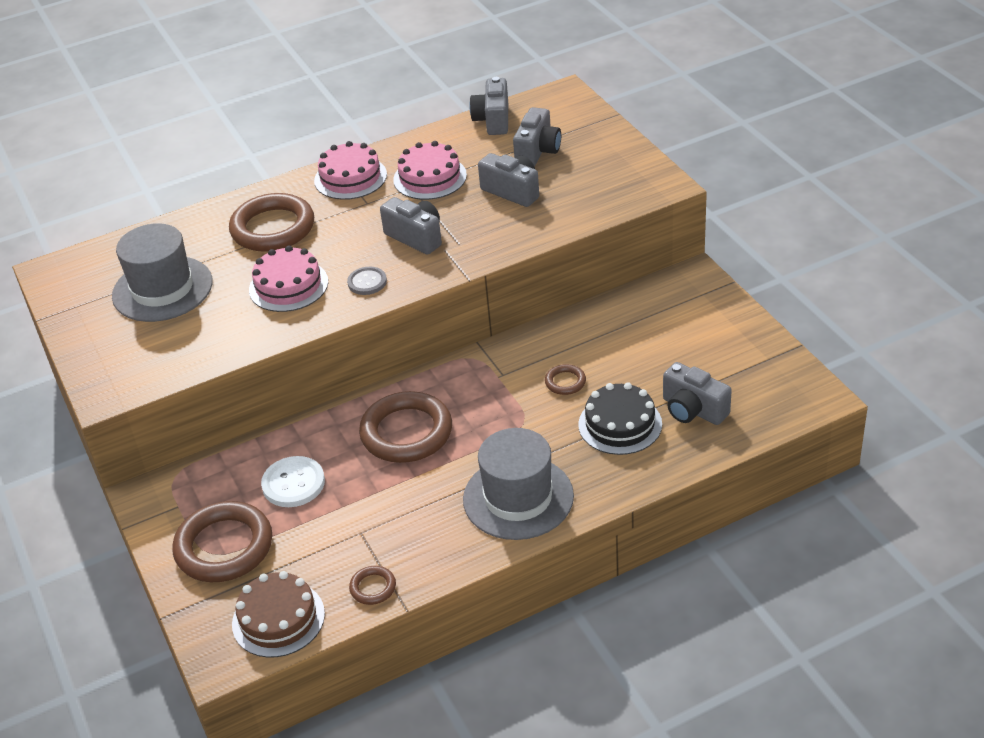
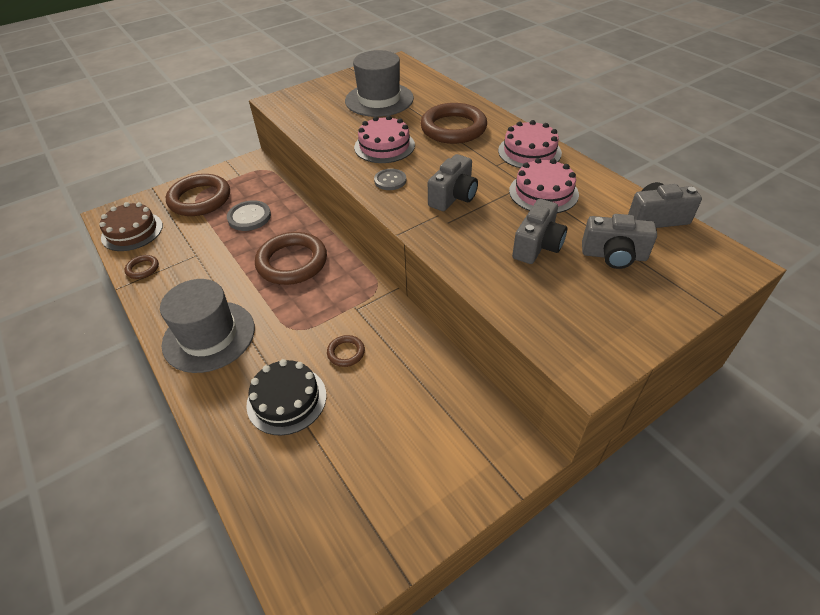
camera: 80 degrees right, 5 degrees up
(293, 483) = (249, 217): white button -> grey button
(693, 410) = (301, 462): grey camera -> none

